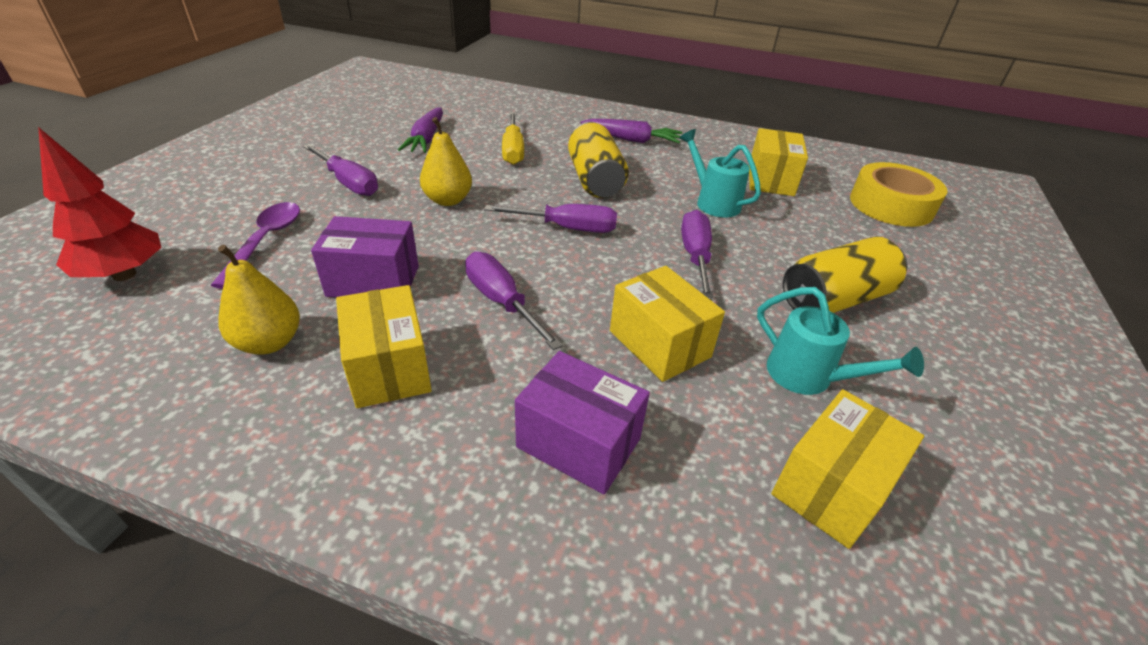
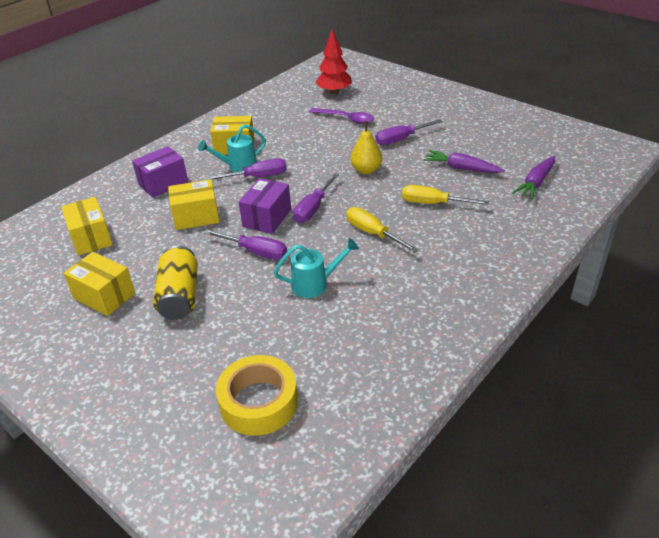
camera: 115 degrees right, 0 degrees up
(269, 343) = (268, 123): yellow pear -> none
(373, 281) = (296, 145): purple box -> purple box (267, 218)
(595, 180) = (372, 233): yellow can -> yellow screwdriver
(631, 140) = (441, 271): purple carrot -> purple carrot (536, 183)
(770, 180) = (336, 335): yellow box -> yellow box (104, 296)
(808, 377) = (140, 257): turquoise watering can -> turquoise watering can (238, 166)

